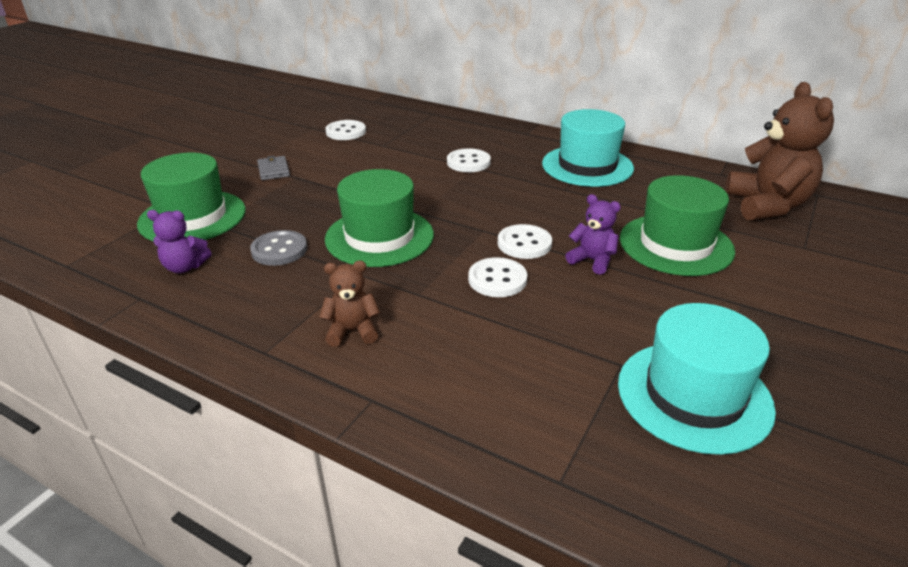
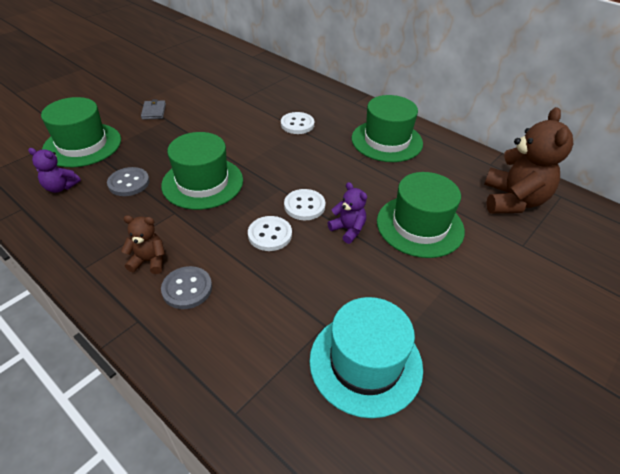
camera: 10 degrees right, 10 degrees up
(346, 132) = (219, 83): white button -> none
(420, 353) = (187, 289): none -> grey button
(587, 166) = (387, 141): turquoise hat -> green hat

